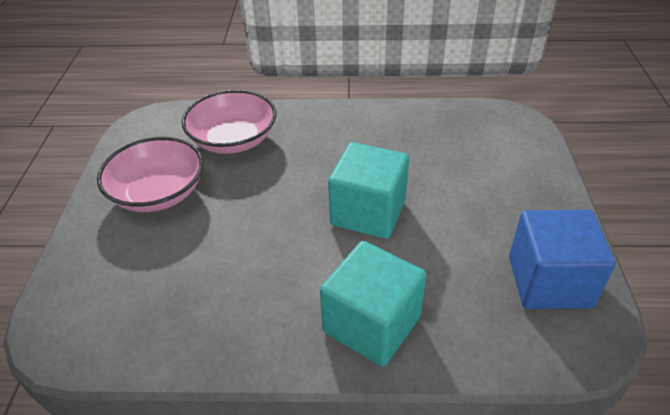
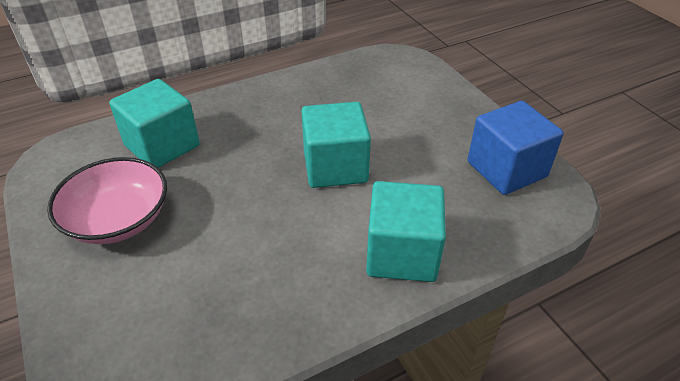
camera: 30 degrees left, 0 degrees up
(233, 140) = (162, 146): pink bowl -> turquoise cube

